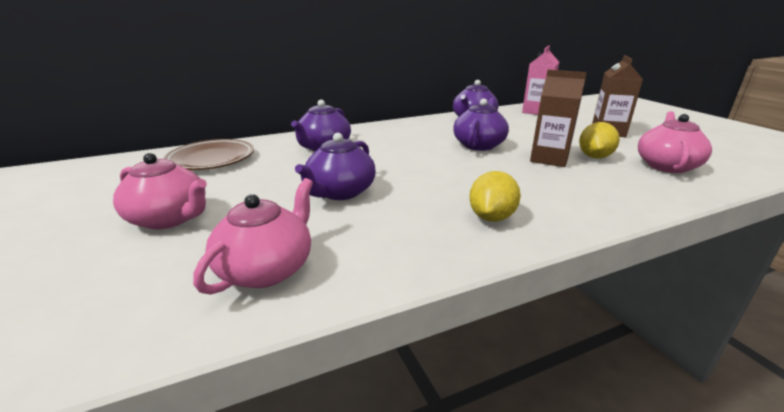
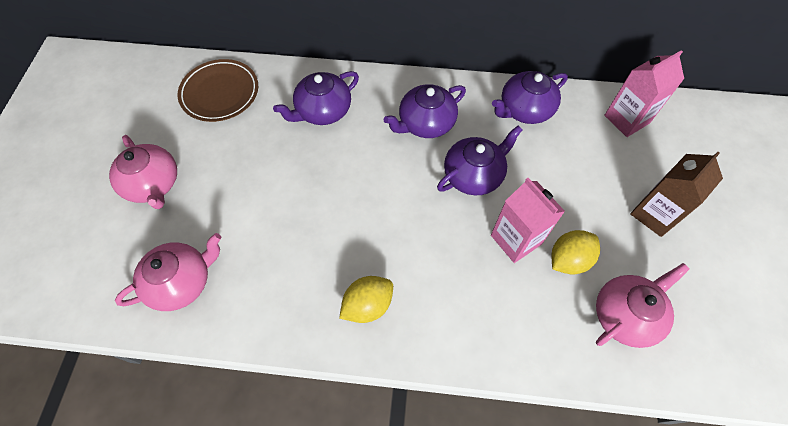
camera: 30 degrees right, 35 degrees up
(340, 192) = (284, 205): purple teapot -> purple teapot (425, 123)
(549, 159) = (516, 239): brown carton -> pink carton

